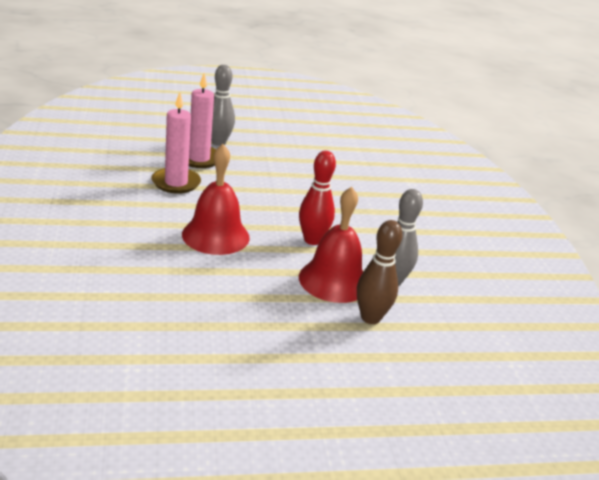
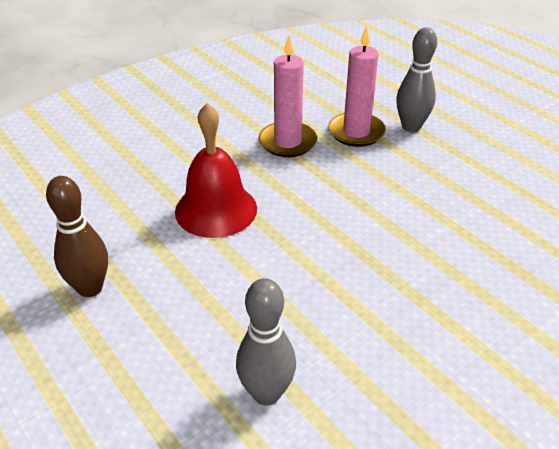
camera: 65 degrees right, 10 degrees up
(312, 240) = (287, 281): red bowling pin -> none
(334, 280) = (215, 335): red bell -> none
(370, 318) = (161, 403): brown bowling pin -> brown bowling pin (90, 288)

